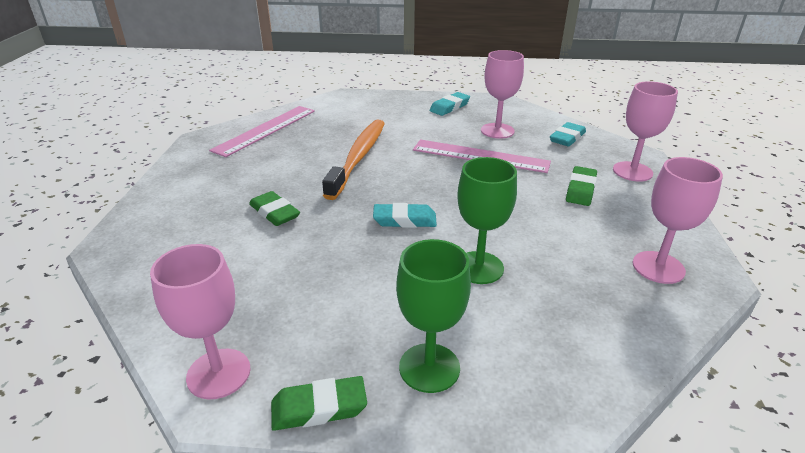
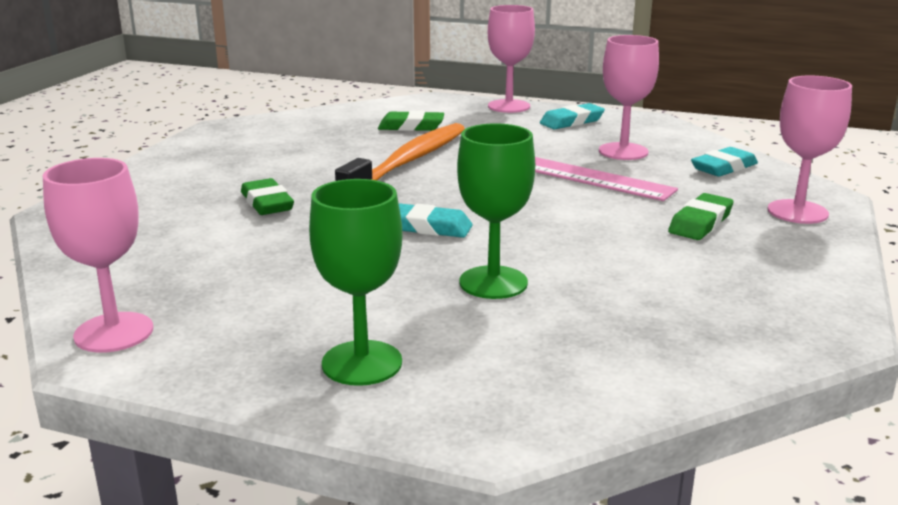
camera: 15 degrees right, 10 degrees down
(265, 130) = (306, 125): pink ruler -> none
(319, 408) = (207, 377): green eraser -> green eraser (411, 127)
(658, 267) = (754, 313): pink goblet -> pink goblet (509, 106)

